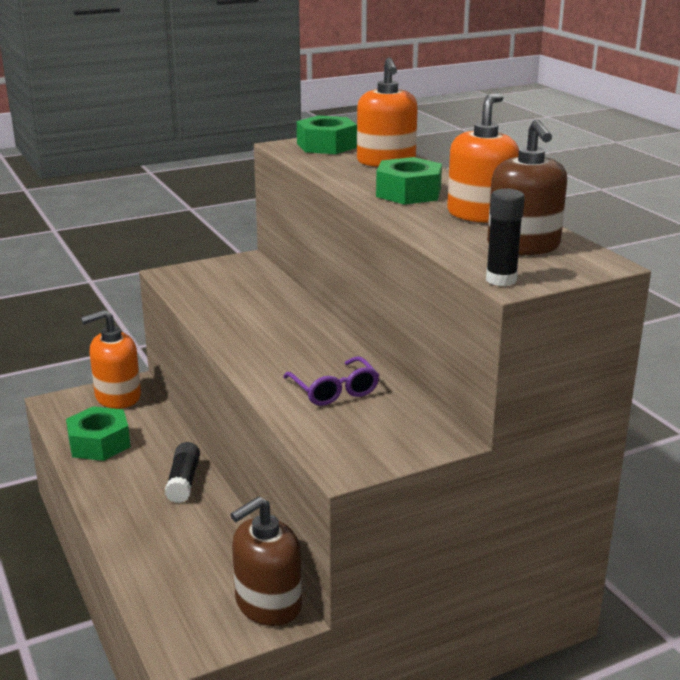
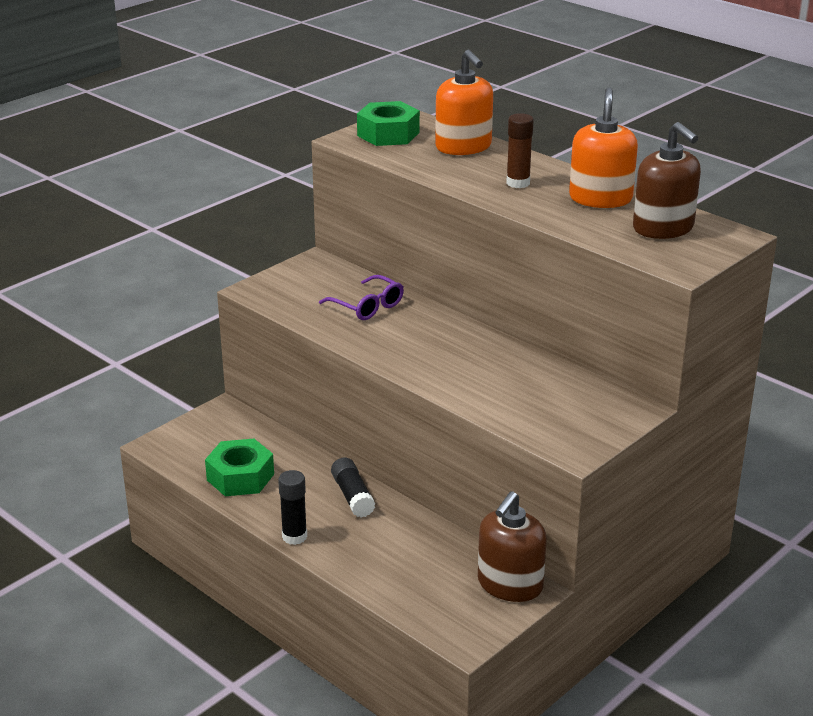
camera: 20 degrees left, 5 degrees up
(118, 397) = (218, 426): orange soap dispenser -> none
(334, 391) = (513, 384): purple glasses -> purple glasses (367, 306)
(408, 193) = (518, 183): green nut -> brown glue stick
(501, 280) = (673, 266): black glue stick -> black glue stick (294, 536)

